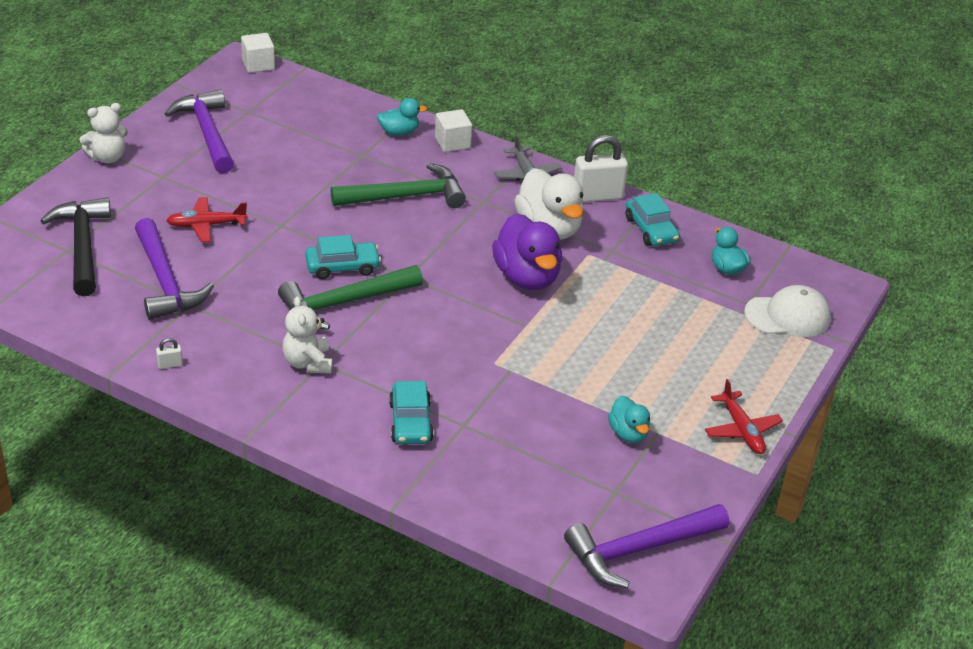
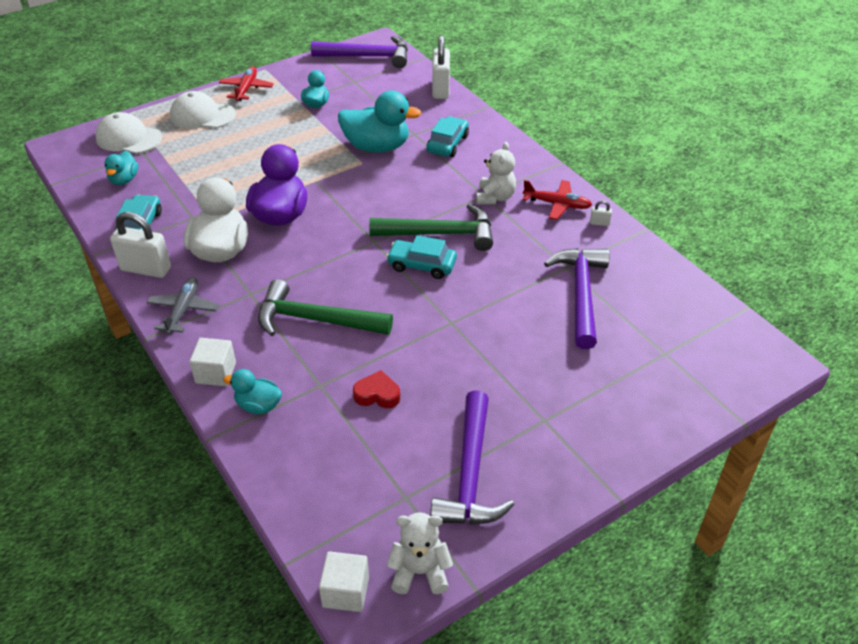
camera: 150 degrees left, 5 degrees up
(82, 246) = (649, 353): black hammer -> none
(108, 157) = (598, 469): white teddy bear -> white teddy bear (420, 572)
(206, 225) = (522, 343): red plane -> red plane (557, 204)
(311, 160) = (377, 394): none -> red heart
(482, 516) = (440, 89): none -> white padlock
(495, 390) = (377, 147): none -> turquoise duck
(746, 371) = (202, 115): none -> white cap

